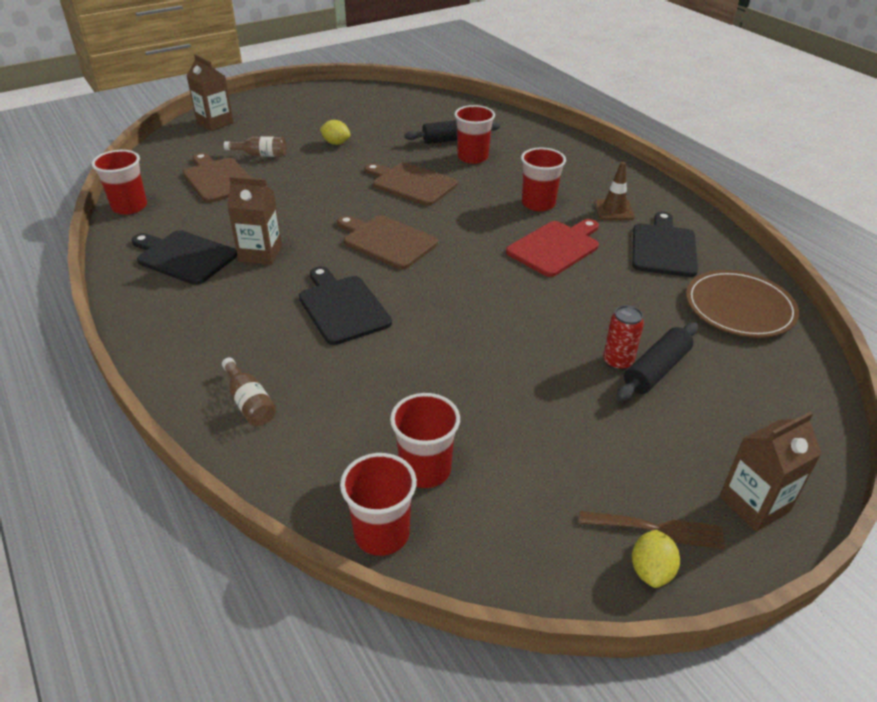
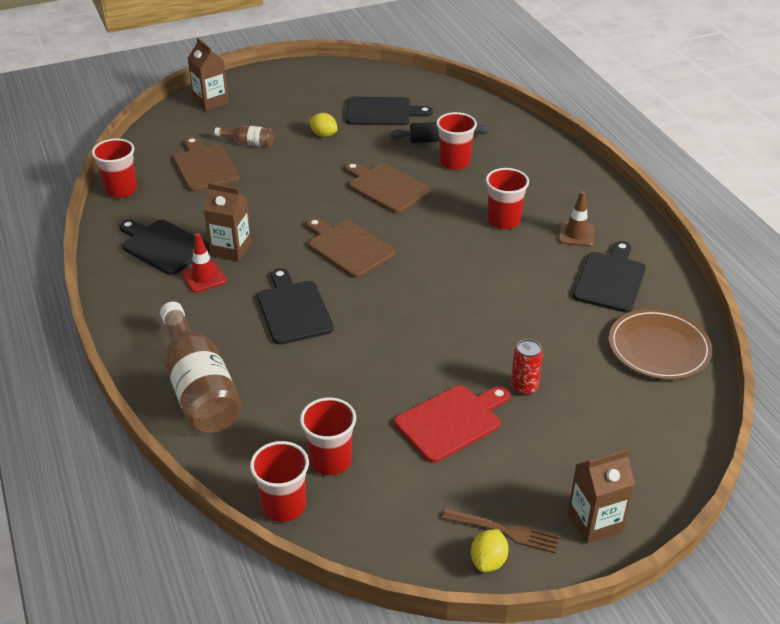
camera: 10 degrees right, 0 degrees up
(235, 283) = (204, 277): none -> red traffic cone
(249, 403) = (199, 388): brown bottle -> brown bottle, size x2.16
(389, 121) = (382, 112): none -> black cutting board
(555, 247) = (505, 269): red cutting board -> red cutting board (451, 421)
(656, 370) = (556, 399): black rolling pin -> none

